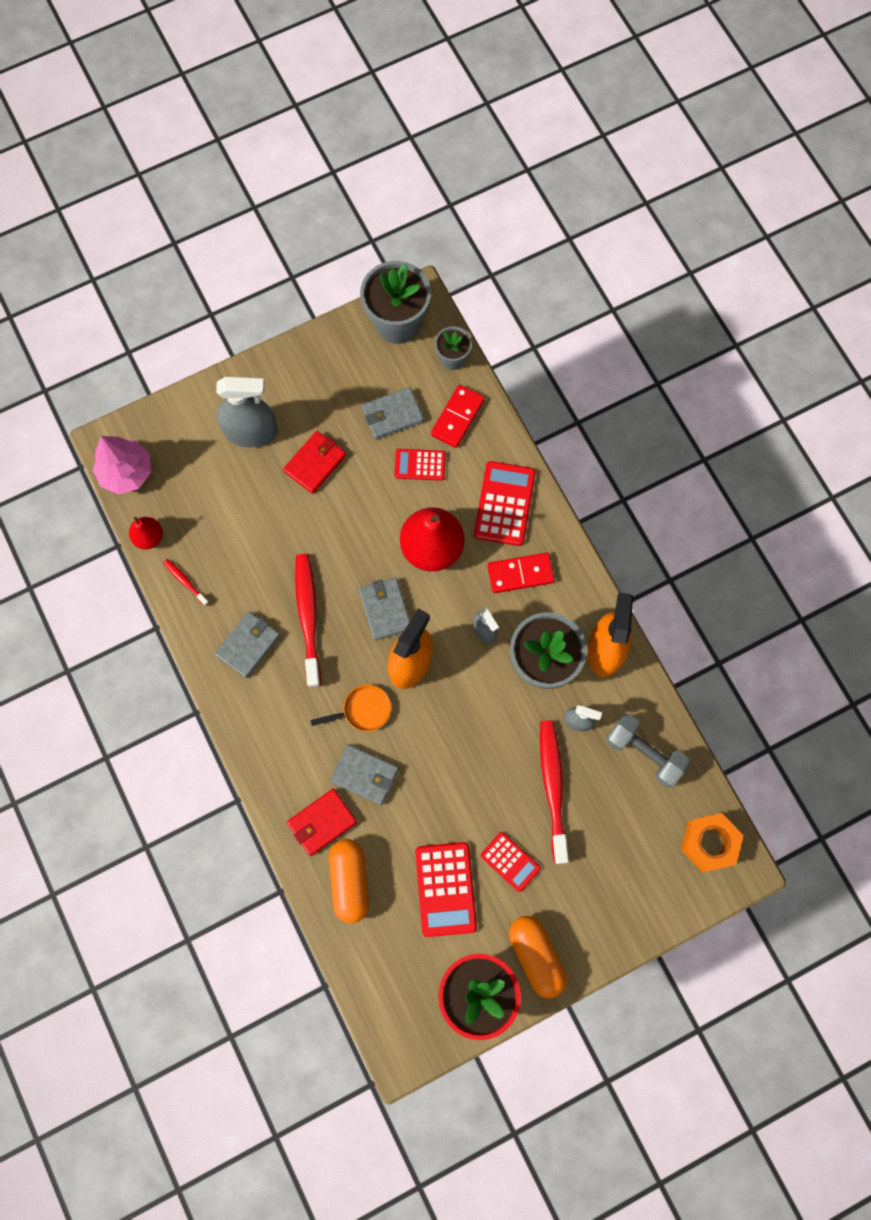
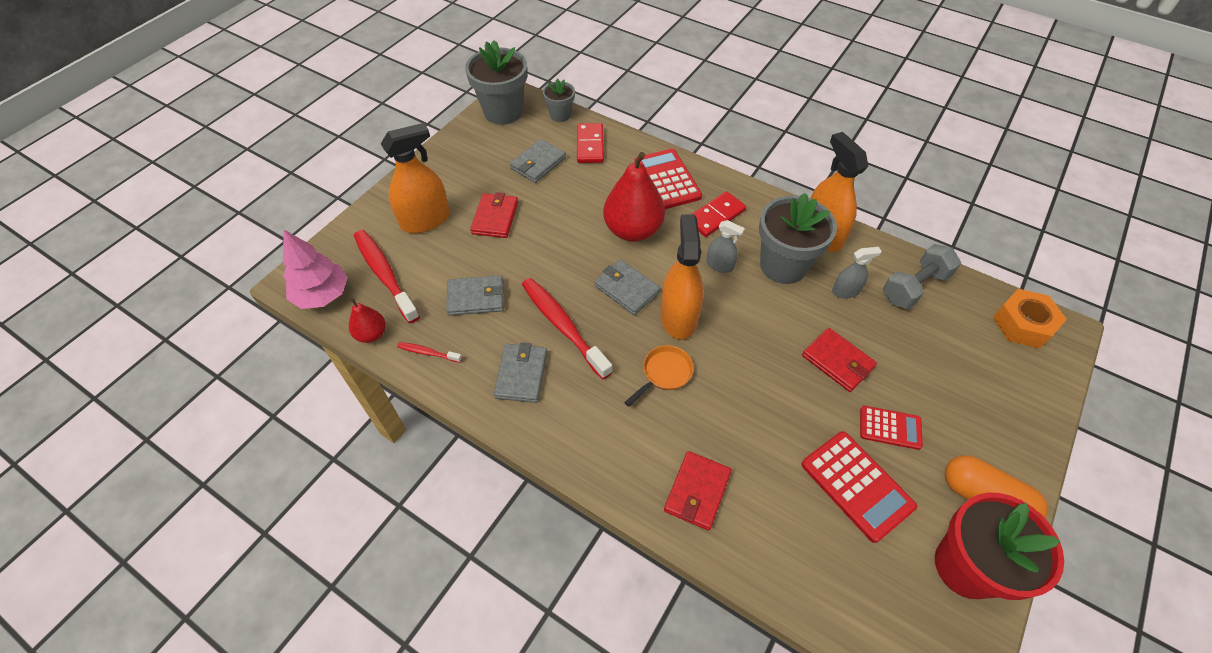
camera: 30 degrees left, 20 degrees down
(251, 432) = (425, 220): grey spray bottle -> orange spray bottle
(350, 881) = (764, 532): orange capsule -> none
(365, 775) = (706, 426): grey wallet -> grey wallet (476, 298)
(420, 465) = (583, 184): red calculator -> none
(515, 782) = (837, 361): none -> red wallet
(553, 787) = (870, 349): red toothbrush -> red toothbrush (385, 274)
(644, 753) = (914, 287): grey dumbbell -> grey dumbbell turned 45 degrees counterclockwise

